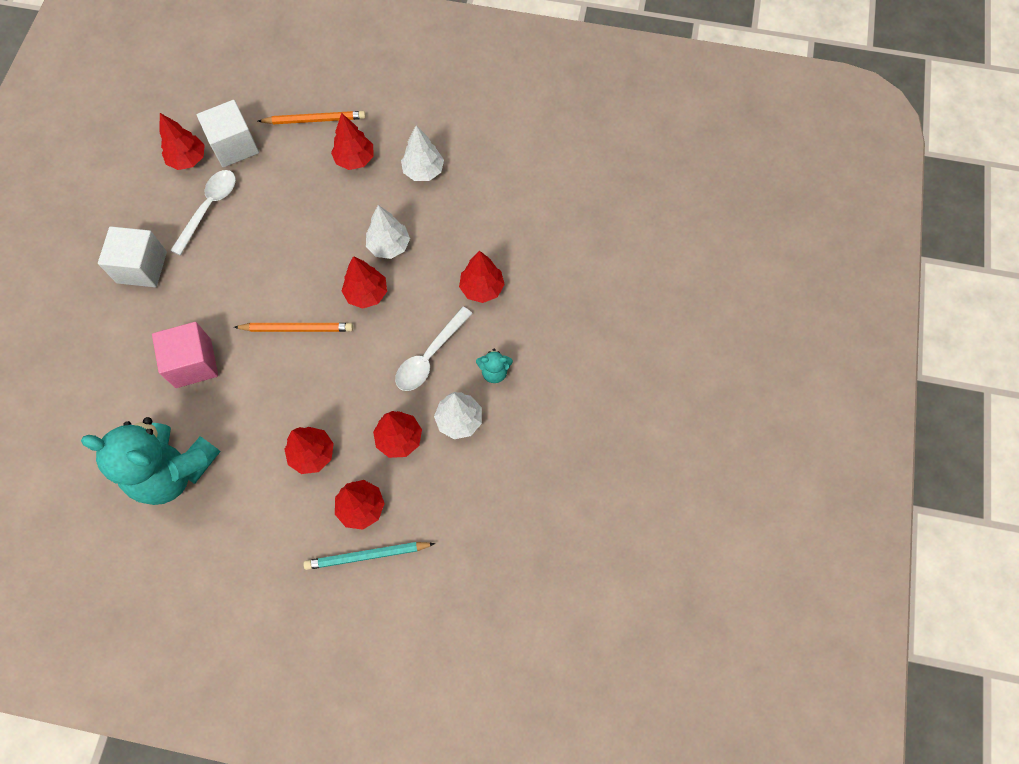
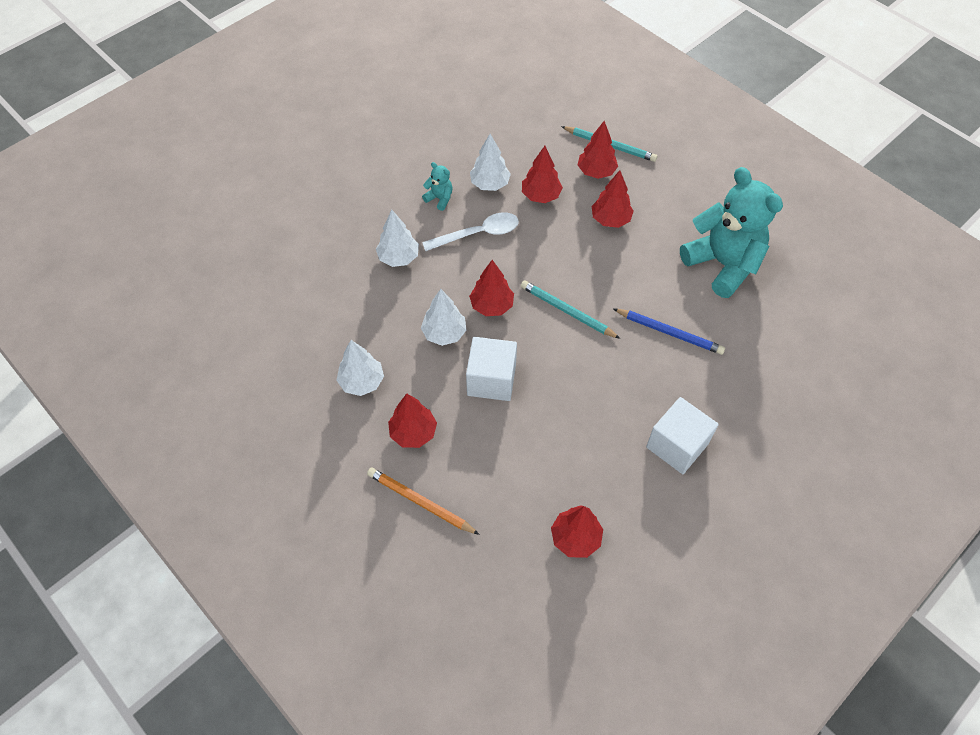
camera: 145 degrees left, 10 degrees down
(193, 363) = (669, 332): pink cube -> blue pencil
(209, 208) = (582, 468): white spoon -> none
(234, 146) = (519, 524): white cube -> white cube (491, 380)
(297, 328) = (567, 311): orange pencil -> turquoise pencil
(482, 288) = (399, 257): red tree -> white tree

